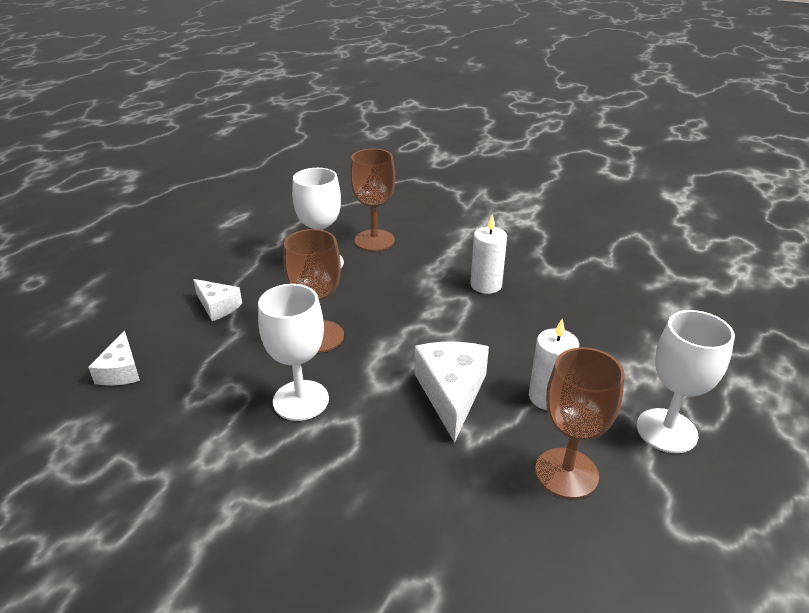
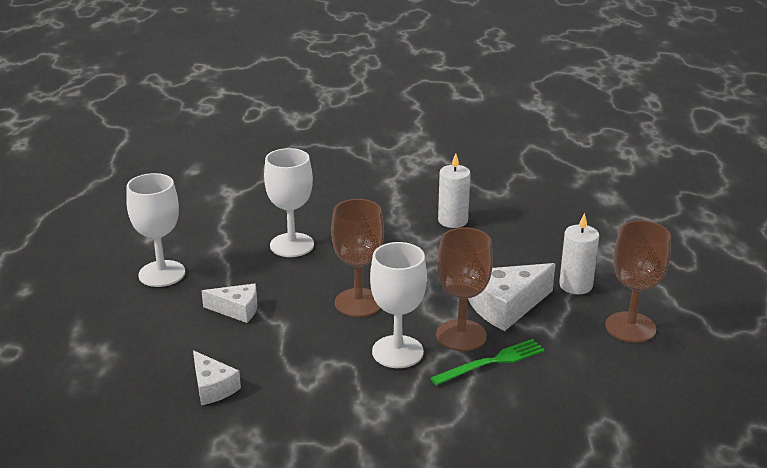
camera: 30 degrees left, 5 degrees down
(374, 240) = (317, 212): brown goblet -> brown goblet (461, 335)
(376, 450) = (492, 362): none -> green fork
(451, 393) = (506, 306): white cheese -> white cheese turned 90 degrees counterclockwise
(666, 430) = (668, 279): white goblet -> white goblet (162, 274)

